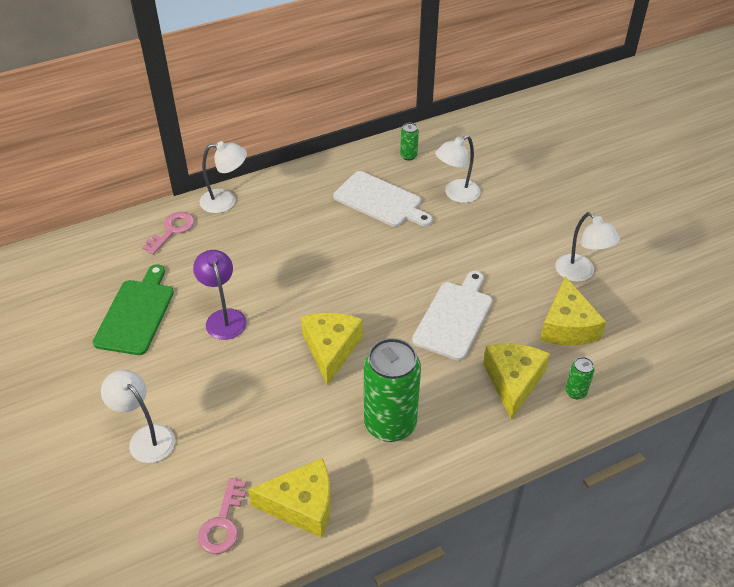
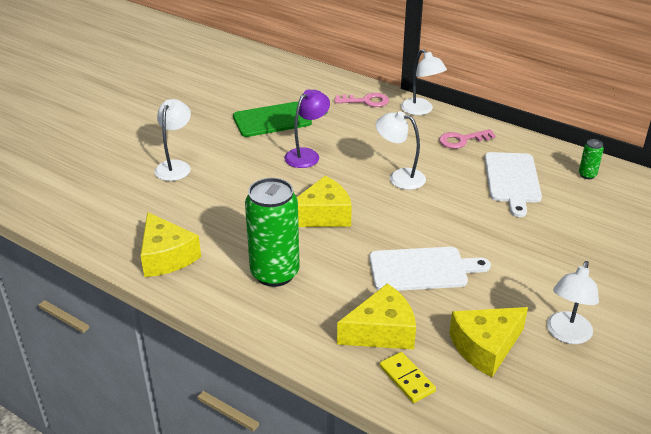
camera: 60 degrees right, 10 degrees down
(222, 523) = (128, 226): pink key -> pink key (462, 140)
(456, 194) = (574, 219): white lamp -> white lamp (399, 177)
(575, 392) = (407, 379): green can -> yellow domino

